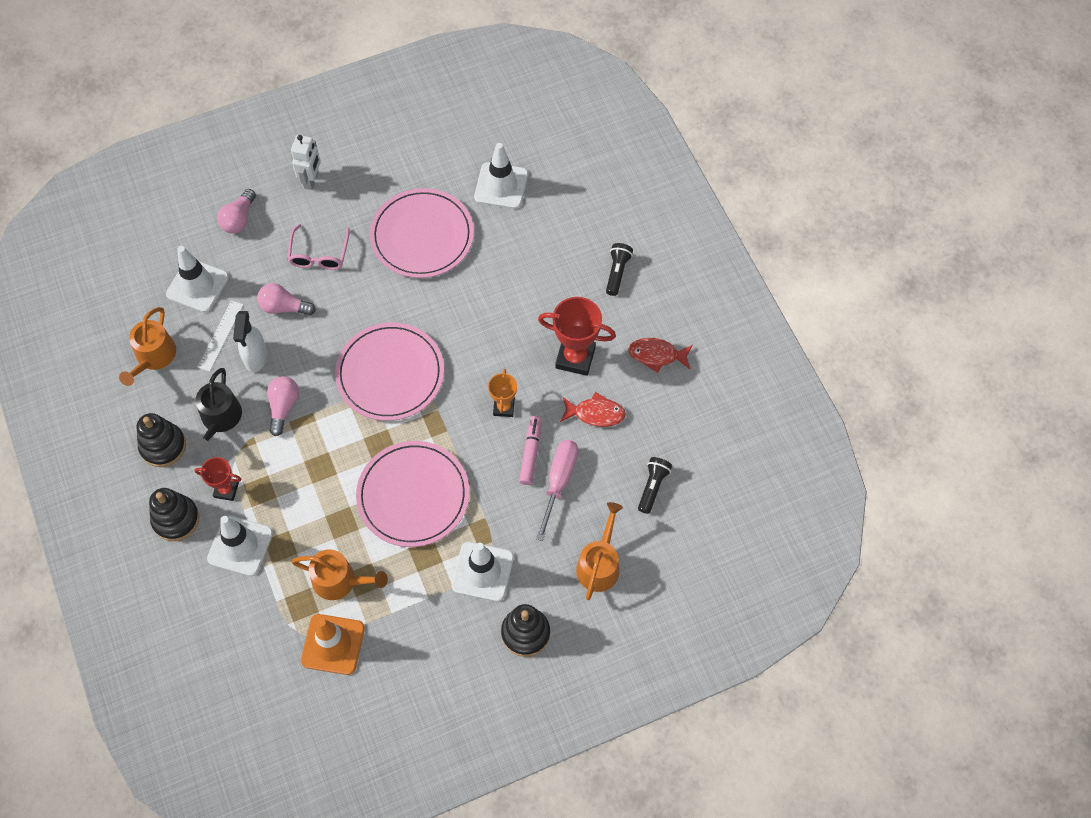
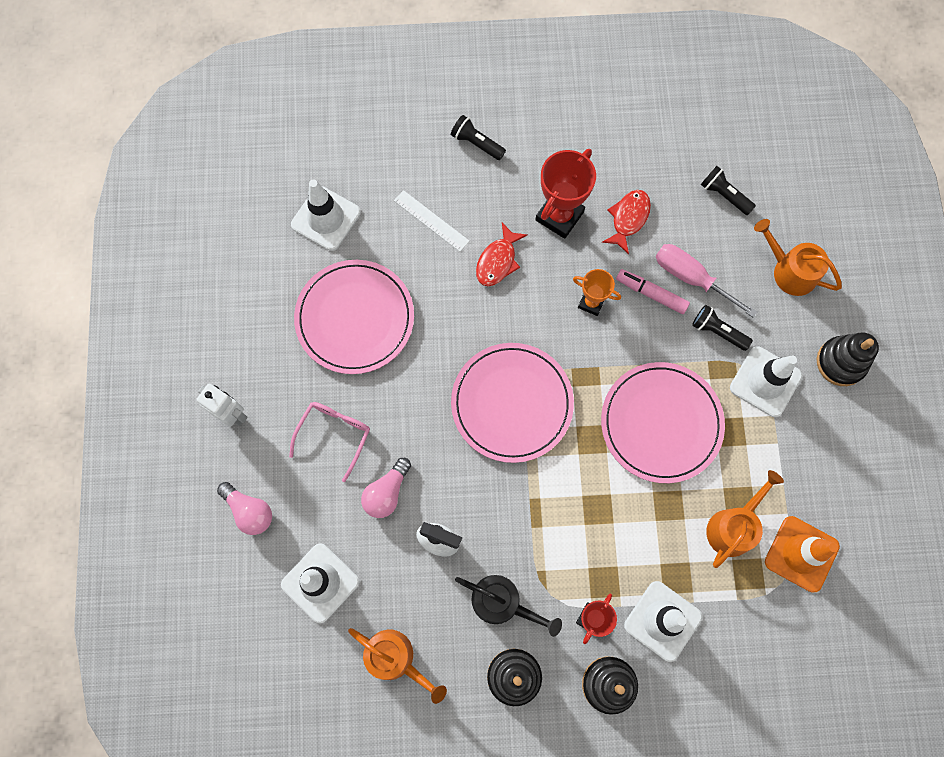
camera: 70 degrees left, 10 degrees up
(221, 335) = (396, 573): white ruler -> white ruler (431, 220)
(283, 407) = (512, 528): pink light bulb -> none
(319, 255) = (334, 435): pink glasses -> pink glasses turned 90 degrees counterclockwise
(516, 518) = (718, 331): none -> black flashlight
(657, 355) = (584, 140): red fish -> red fish (498, 261)

